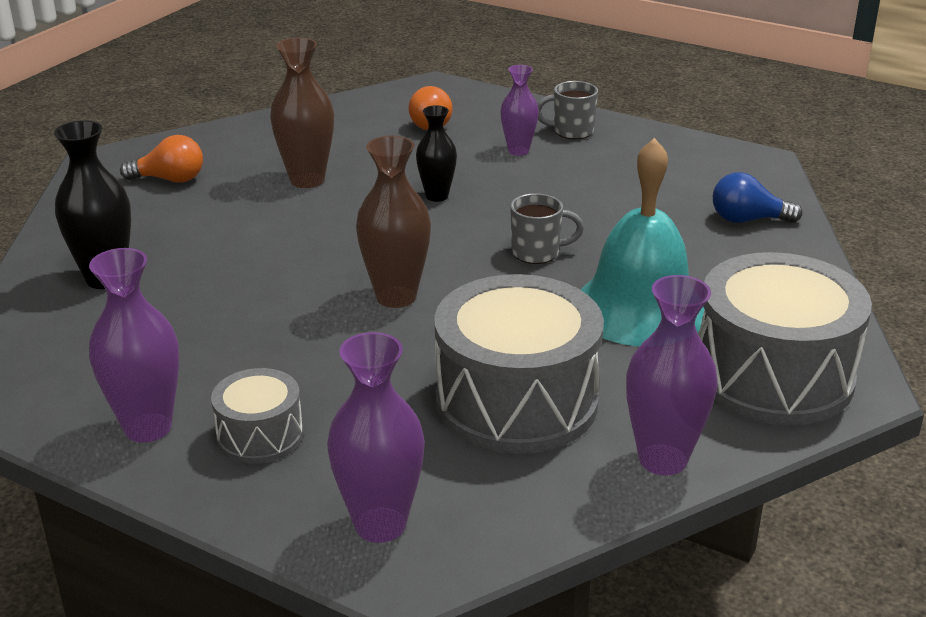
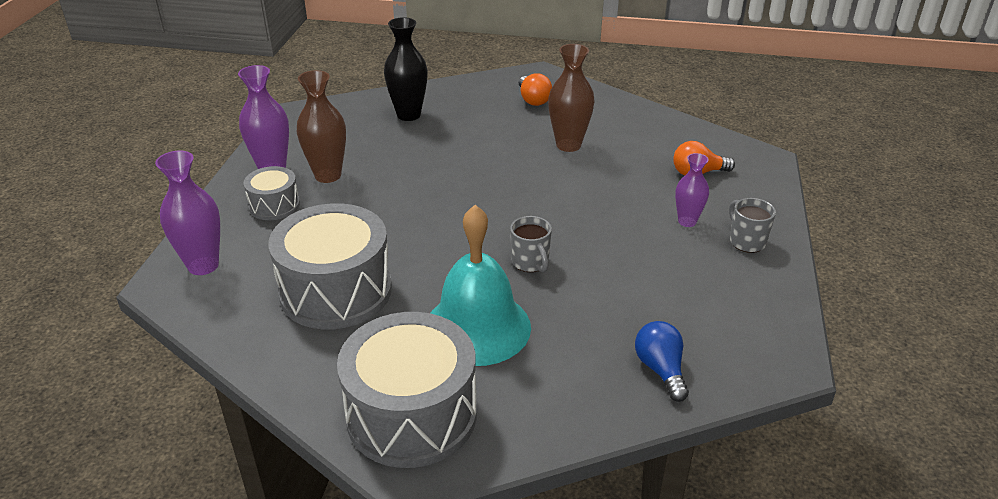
camera: 70 degrees right, 5 degrees up
(396, 297) = (438, 215): brown vase -> brown vase (328, 175)
(437, 196) = (584, 201): black vase -> none
(663, 459) = (288, 369): purple vase -> none

